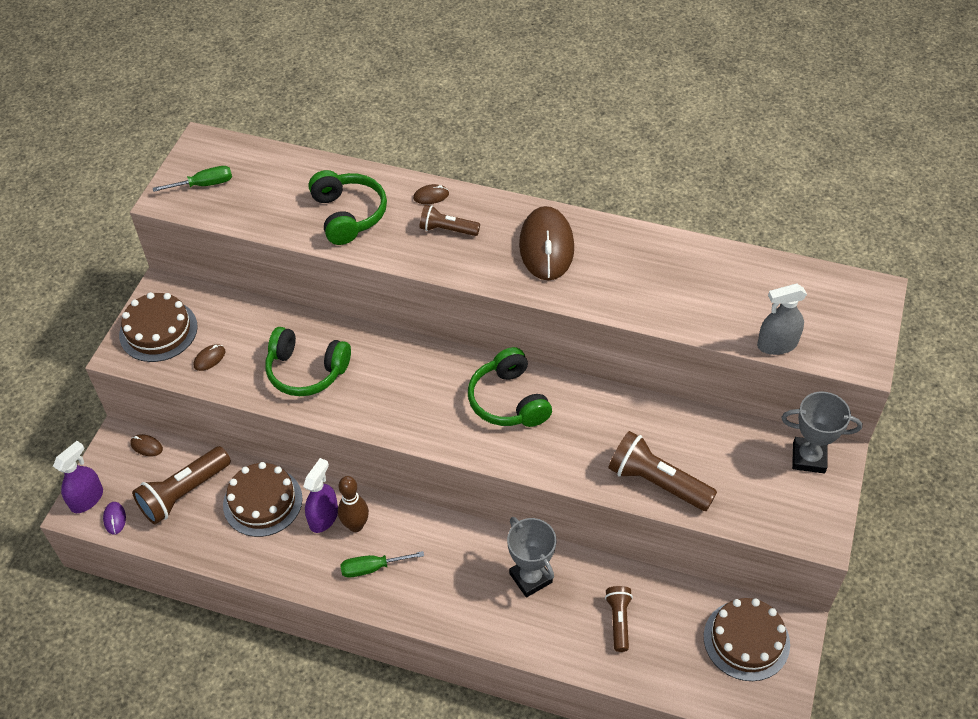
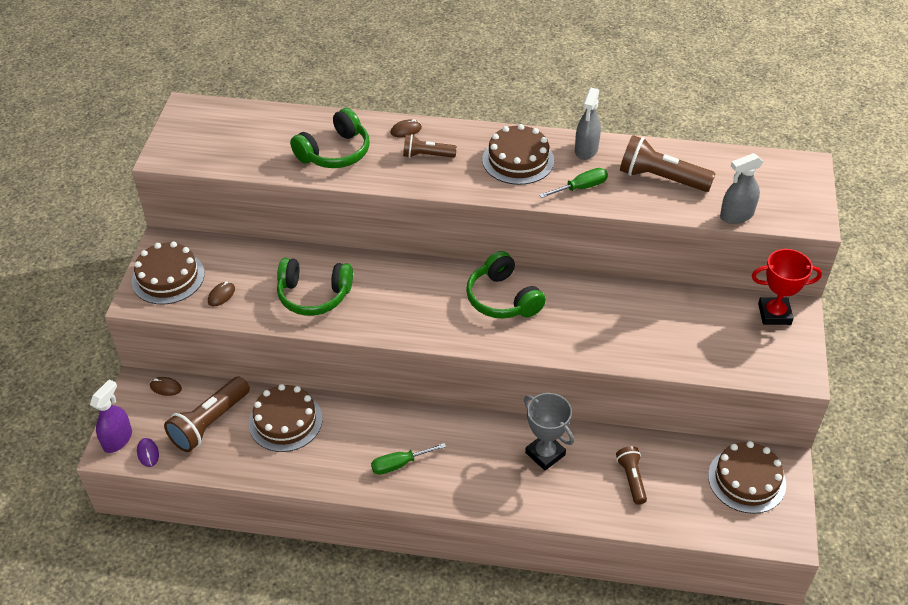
camera: 10 degrees left, 5 degrees down
(204, 184) = (196, 141): green screwdriver -> green screwdriver (581, 188)
(323, 517) = (345, 427): purple spray bottle -> none
(348, 215) = (335, 152): green headphones -> green headphones turned 75 degrees clockwise
(356, 525) = (376, 430): brown bowling pin -> none
(546, 247) = (518, 160): brown mouse -> brown cake
(625, 242) = (586, 150): none -> grey spray bottle
(657, 482) = (649, 349): brown flashlight -> brown flashlight (661, 178)
(808, 458) = (774, 314): grey trophy -> red trophy

